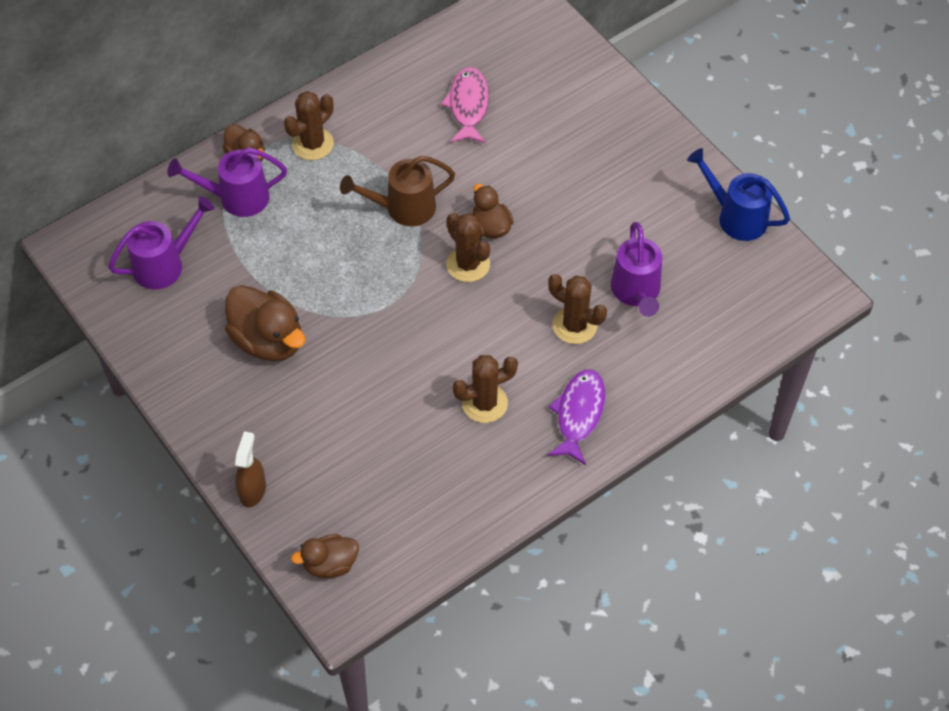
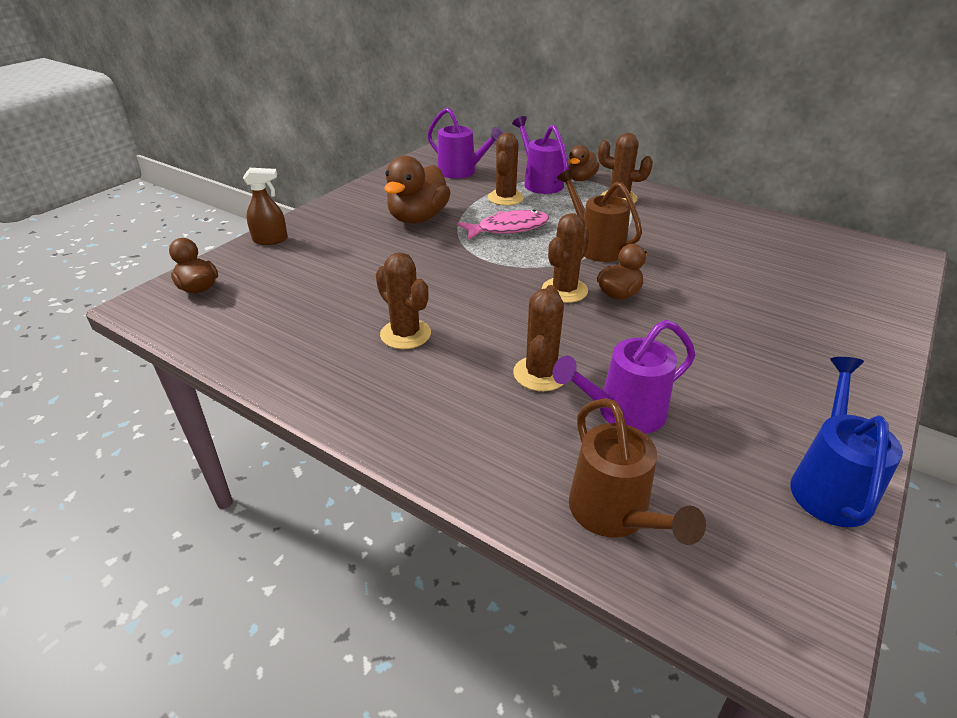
camera: 70 degrees right, 20 degrees down
(259, 244) = (505, 198): none -> brown cactus
(468, 106) = (741, 254): pink fish -> pink fish (508, 228)
(578, 414) = (420, 403): purple fish -> none
(721, 337) = (615, 516): none -> brown watering can

